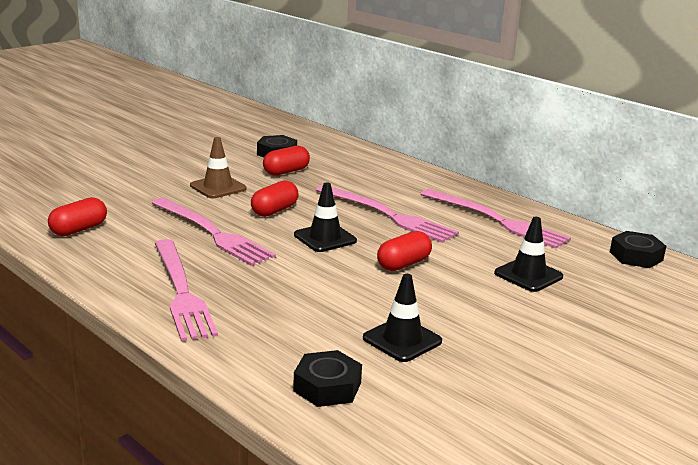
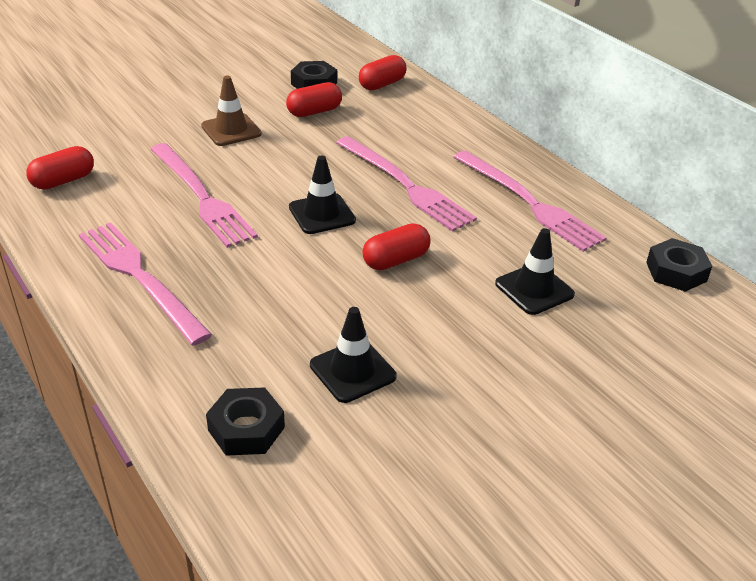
camera: 10 degrees right, 15 degrees up
(181, 291) = (140, 278): pink fork -> pink fork turned 150 degrees clockwise
(274, 211) = (280, 169): red capsule -> red capsule (382, 84)

